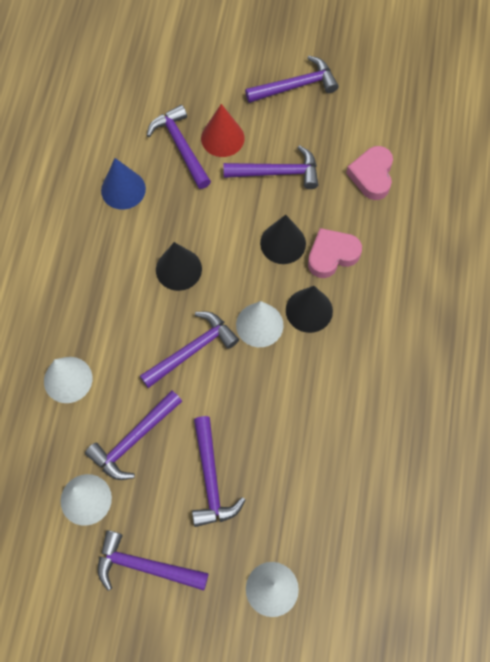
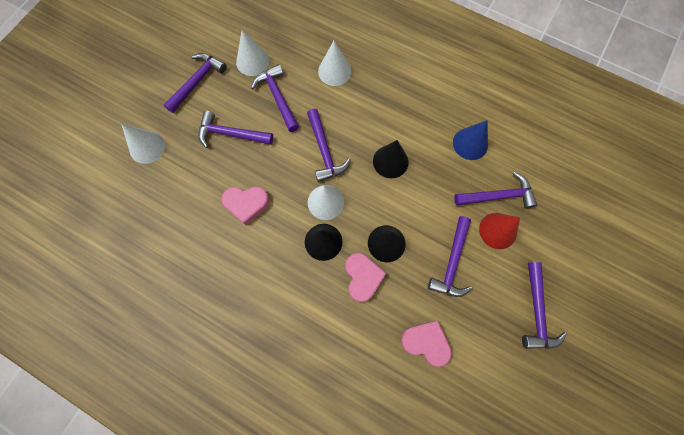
camera: 110 degrees right, 5 degrees up
(299, 416) = (247, 204): none -> pink heart

